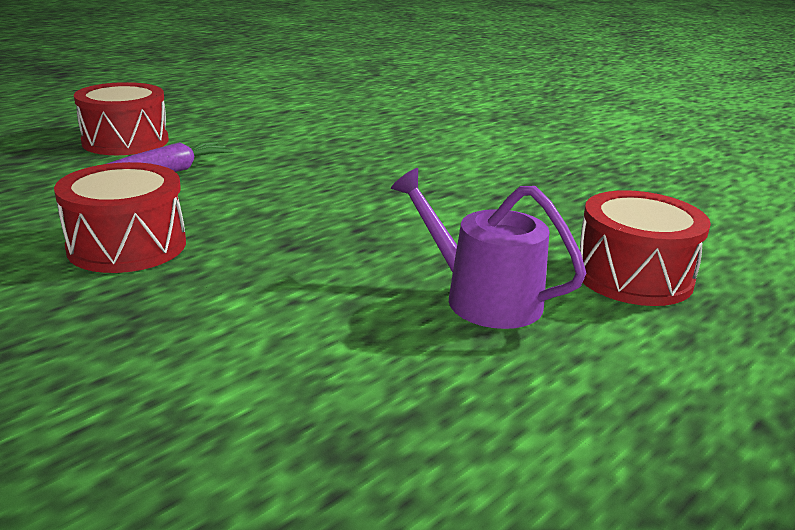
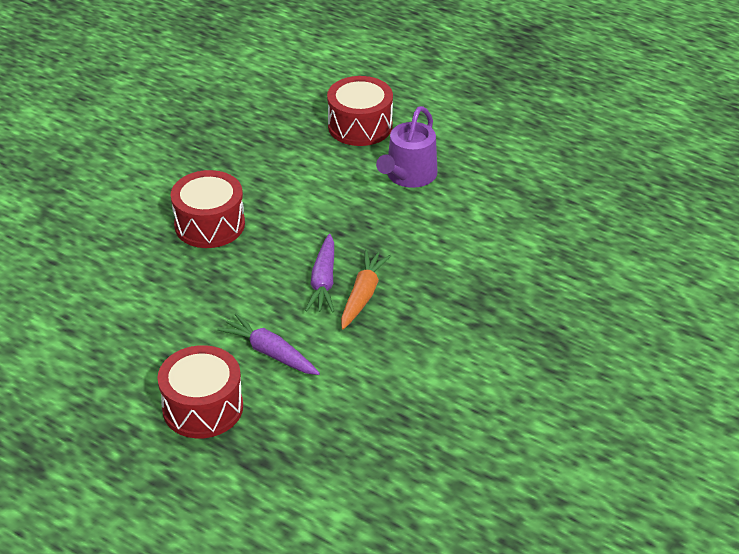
camera: 100 degrees left, 15 degrees up
(127, 246) = (407, 325): red drum -> red drum (209, 224)
(216, 227) = (363, 295): none -> orange carrot
(263, 208) = (323, 282): none -> purple carrot

